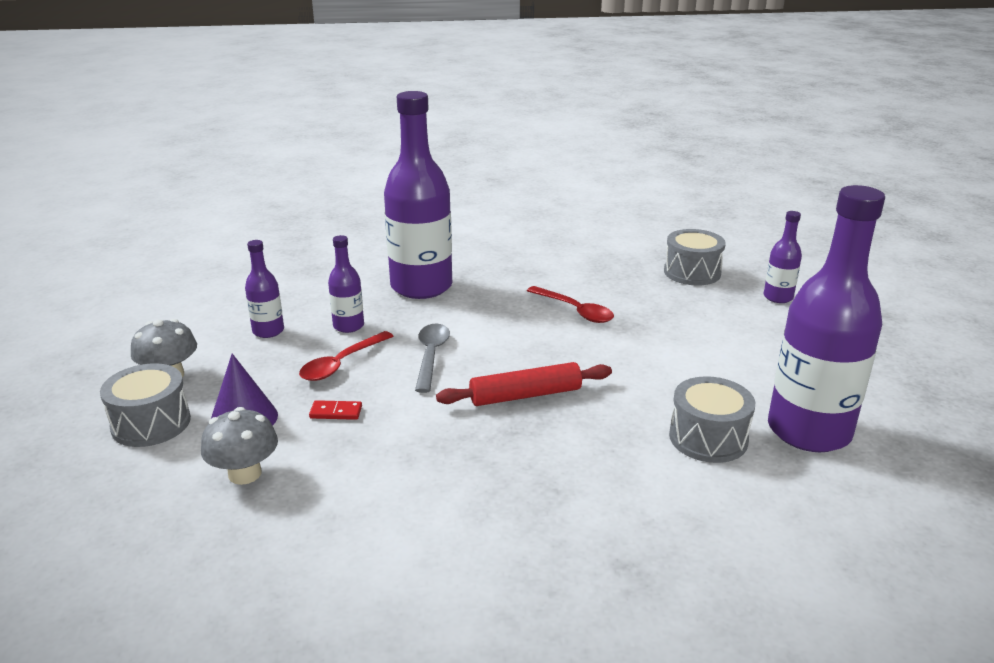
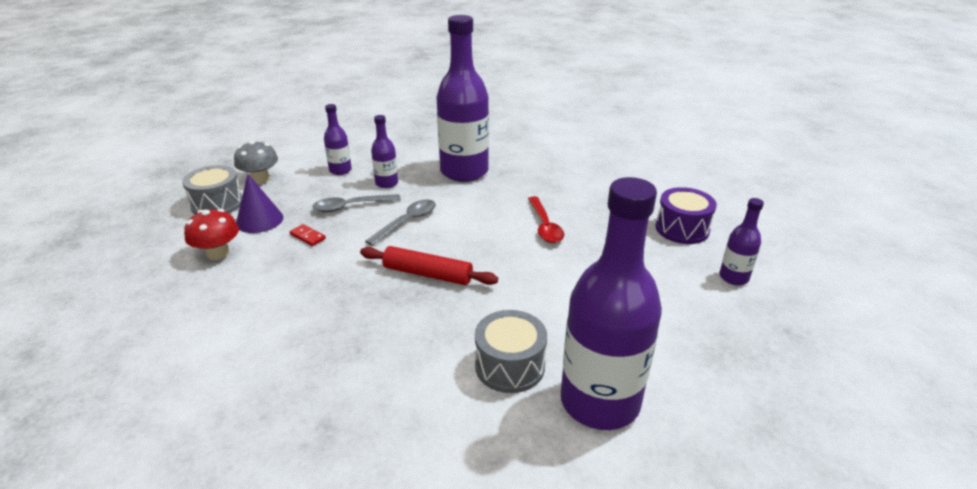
camera: 35 degrees right, 5 degrees up
(245, 474) = (218, 253): grey mushroom -> red mushroom
(341, 364) = (351, 206): red spoon -> grey spoon
(692, 272) = (682, 229): grey drum -> purple drum

